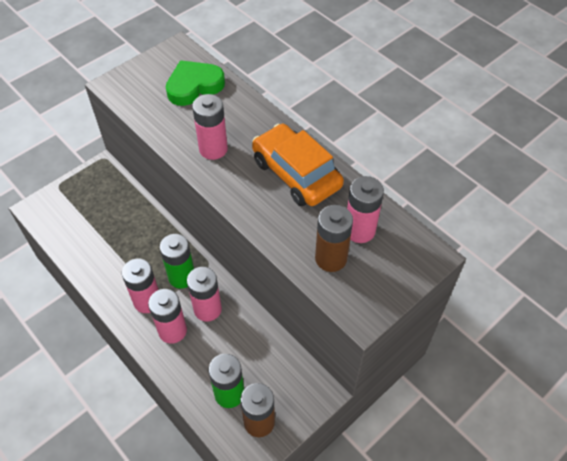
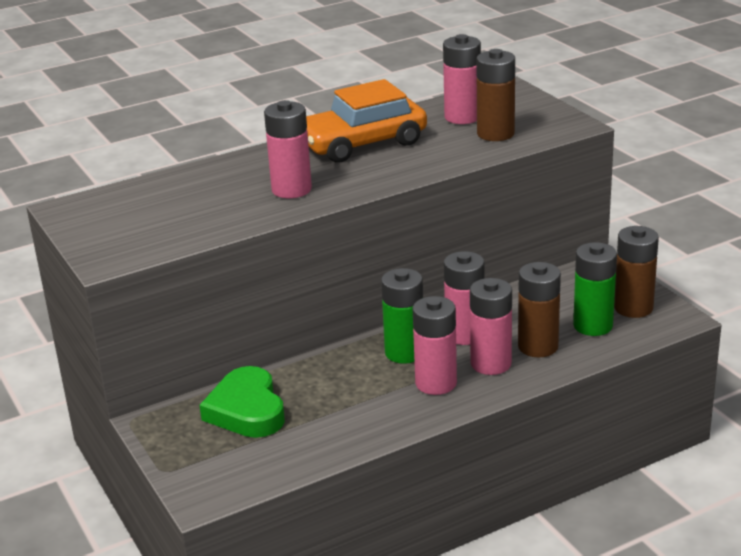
camera: 75 degrees left, 25 degrees down
(194, 86) = (160, 198): green heart -> green heart (247, 410)
(197, 358) = (538, 346): none -> brown battery

